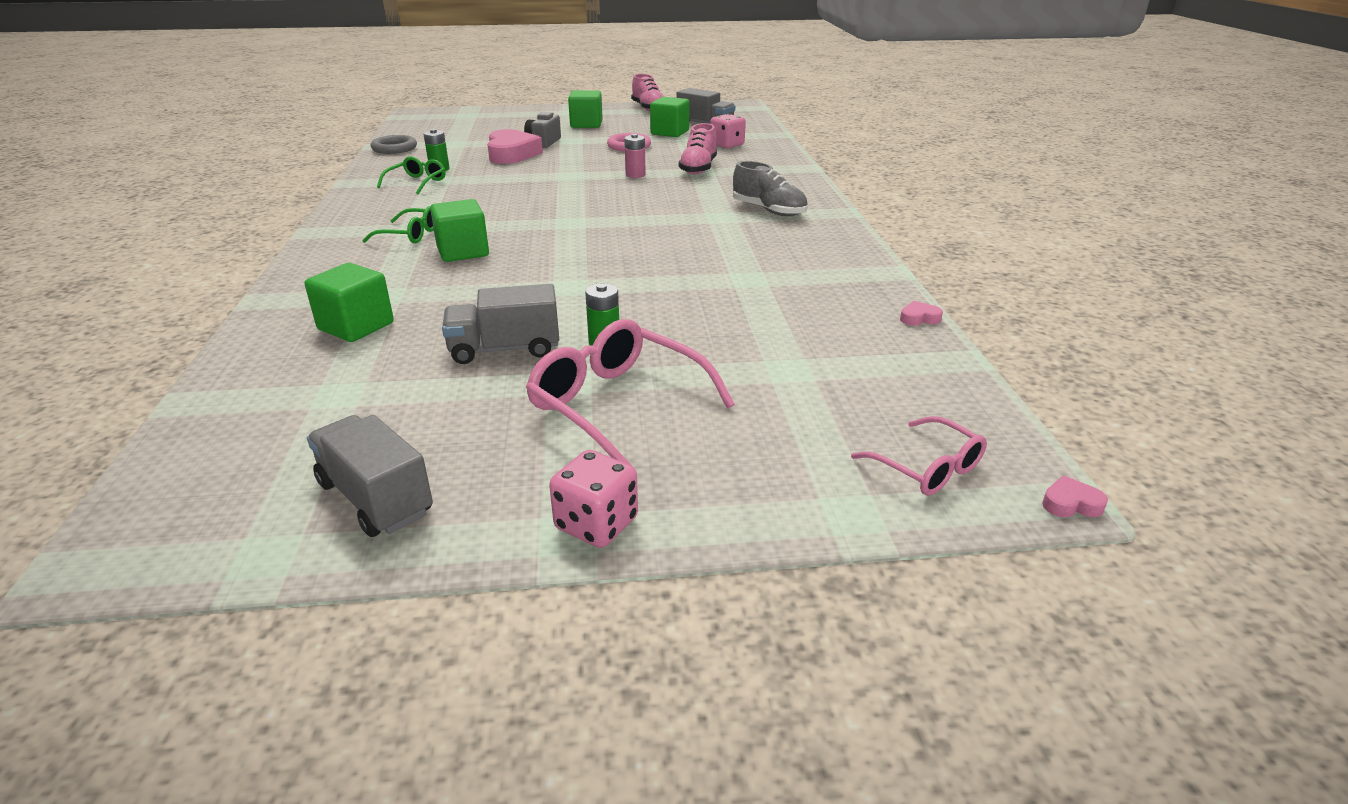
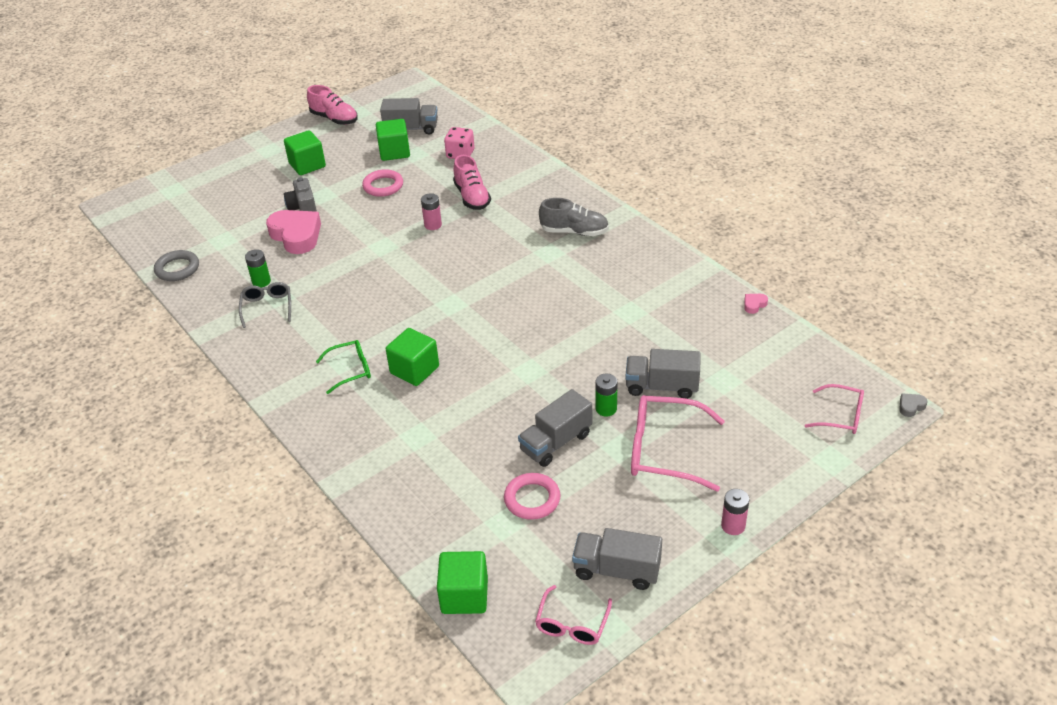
camera: 30 degrees left, 10 degrees up
(232, 529) = (572, 624): none -> pink glasses
(356, 326) = (439, 470): green cube -> green cube (464, 595)
(400, 386) = (532, 499): none -> pink ring
(417, 183) = (267, 307): green glasses -> grey glasses
(596, 524) = (733, 526): pink dice -> pink battery
(699, 347) = (661, 386): none -> grey truck
(1071, 504) = (911, 406): pink heart -> grey heart

